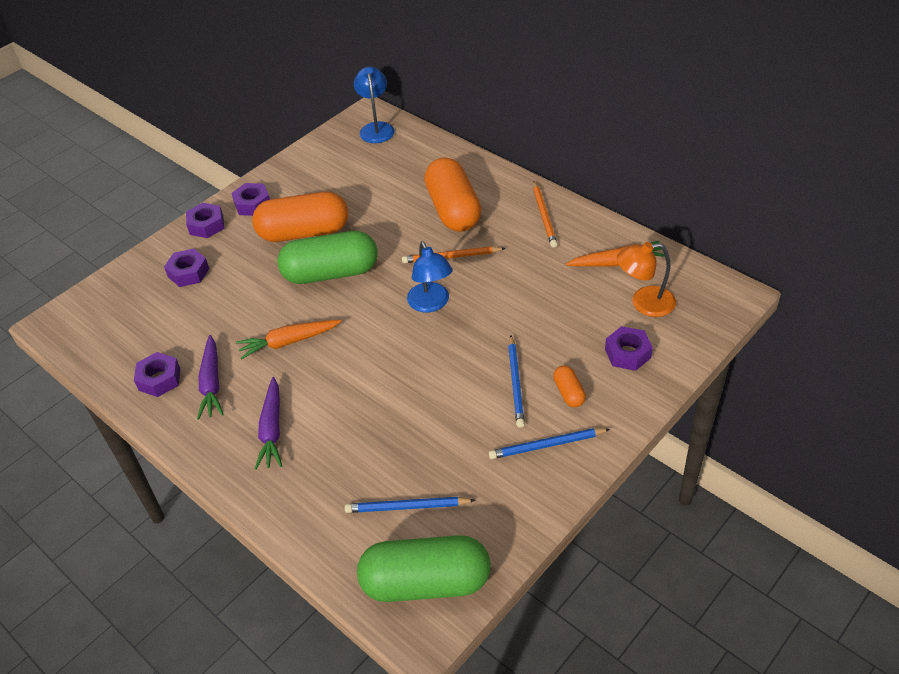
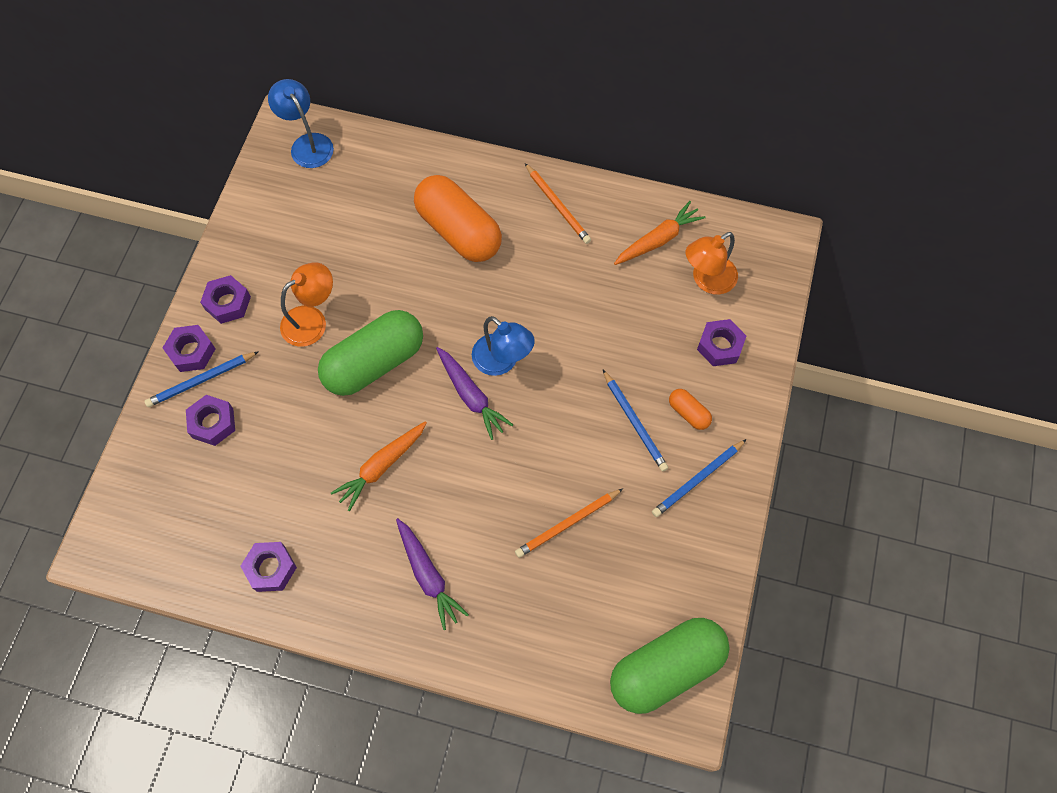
camera: 30 degrees left, 20 degrees up
(211, 383) = (331, 549): purple carrot -> purple carrot (471, 396)
(304, 232) = (312, 320): orange capsule -> orange lamp
(407, 507) = (607, 601): blue pencil -> blue pencil (201, 380)
(451, 257) = (490, 294): orange pencil -> orange pencil (567, 524)

